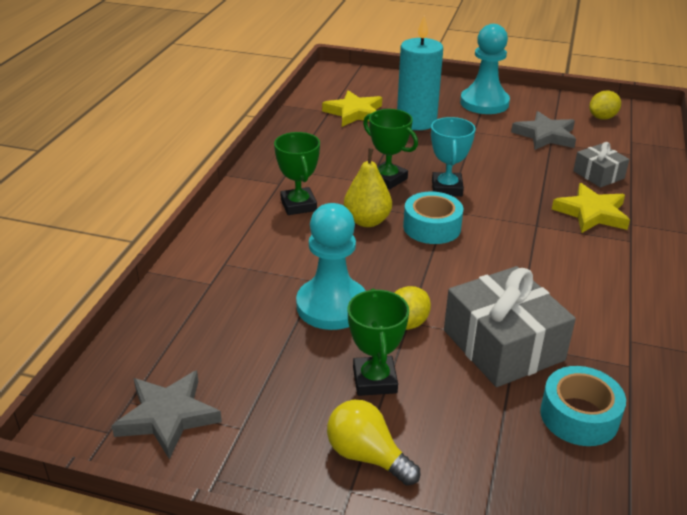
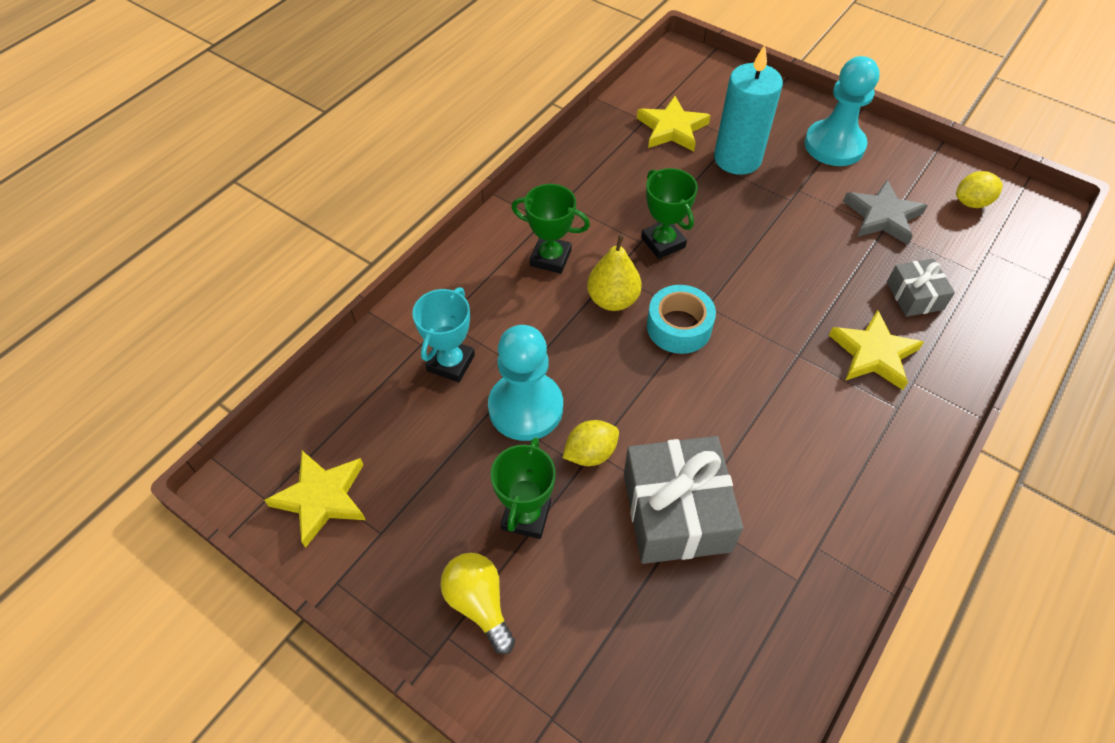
camera: 20 degrees right, 20 degrees up
(168, 416) = (321, 498): grey star -> yellow star
(298, 205) = (550, 258): green trophy -> green trophy turned 75 degrees counterclockwise
(447, 188) = (723, 273): turquoise trophy -> turquoise trophy (451, 363)
(579, 416) = (708, 626): turquoise tape -> none

